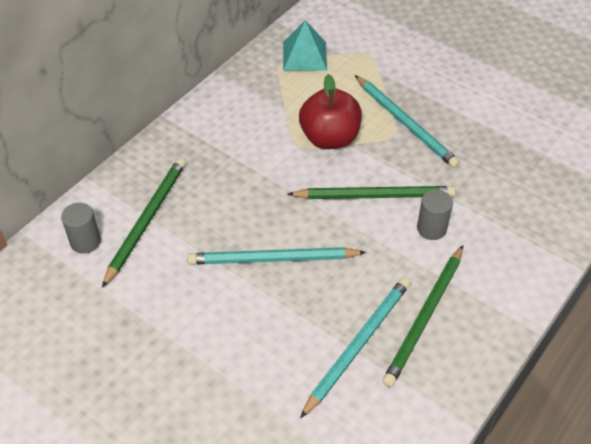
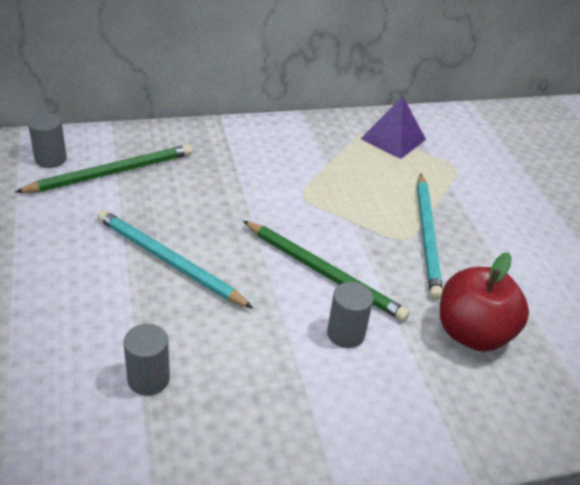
camera: 35 degrees right, 10 degrees down
(304, 56) = (393, 139): turquoise pyramid -> purple pyramid
(330, 138) = (338, 206): red apple -> red apple (472, 333)
(358, 345) = (148, 379): turquoise pencil -> grey cylinder
(424, 317) = (240, 403): green pencil -> none

